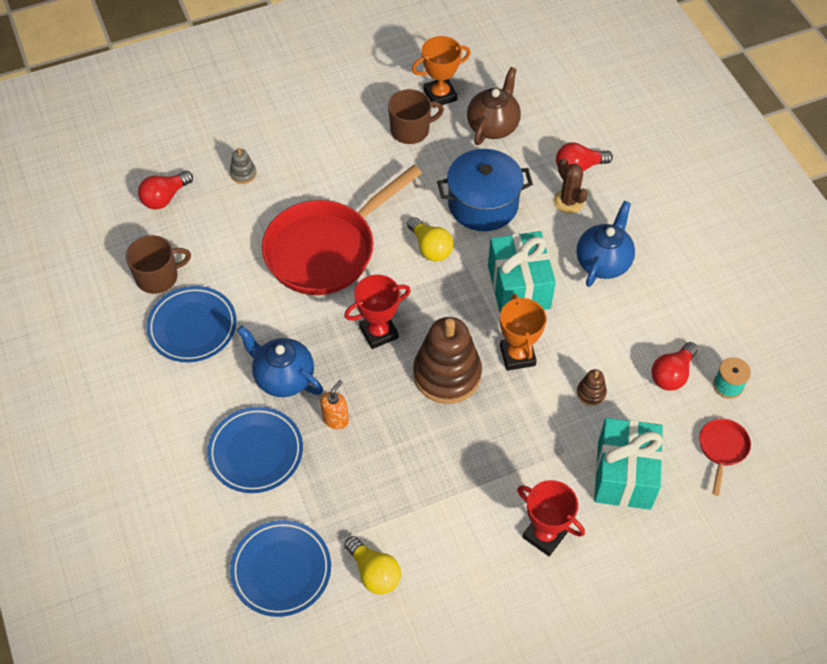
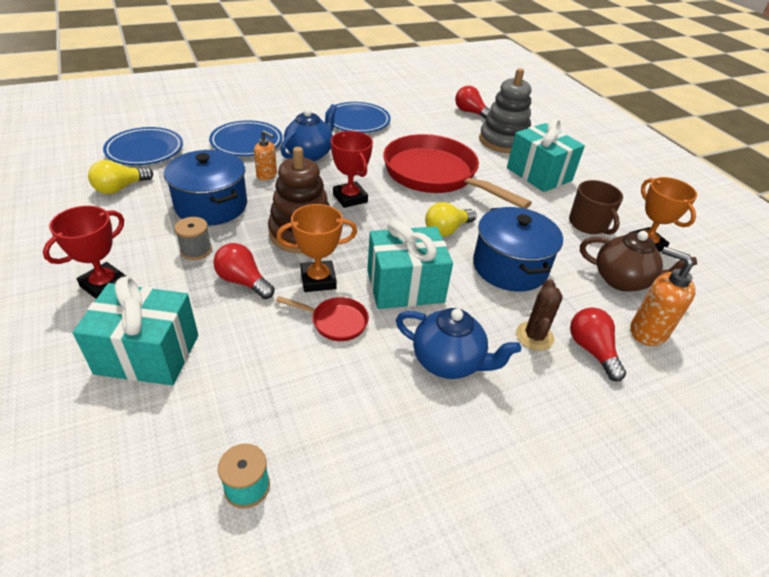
camera: 85 degrees right, 15 degrees down
(158, 277) = (400, 110): brown mug -> none
(243, 174) = (503, 141): grey stacking toy -> grey stacking toy, size x2.34
(319, 152) = (539, 174): none -> turquoise gift
(403, 467) = (211, 205): none -> blue pot
(484, 466) = (196, 250): none -> grey spool
(553, 126) = (647, 331): none -> orange soap dispenser
(568, 201) = (534, 336): brown cactus -> brown cactus turned 45 degrees counterclockwise
(591, 393) = (262, 334): brown stacking toy -> none
(672, 374) = (276, 418): red light bulb -> red light bulb (243, 281)
(722, 449) = (147, 465): red pan -> red pan (335, 322)

